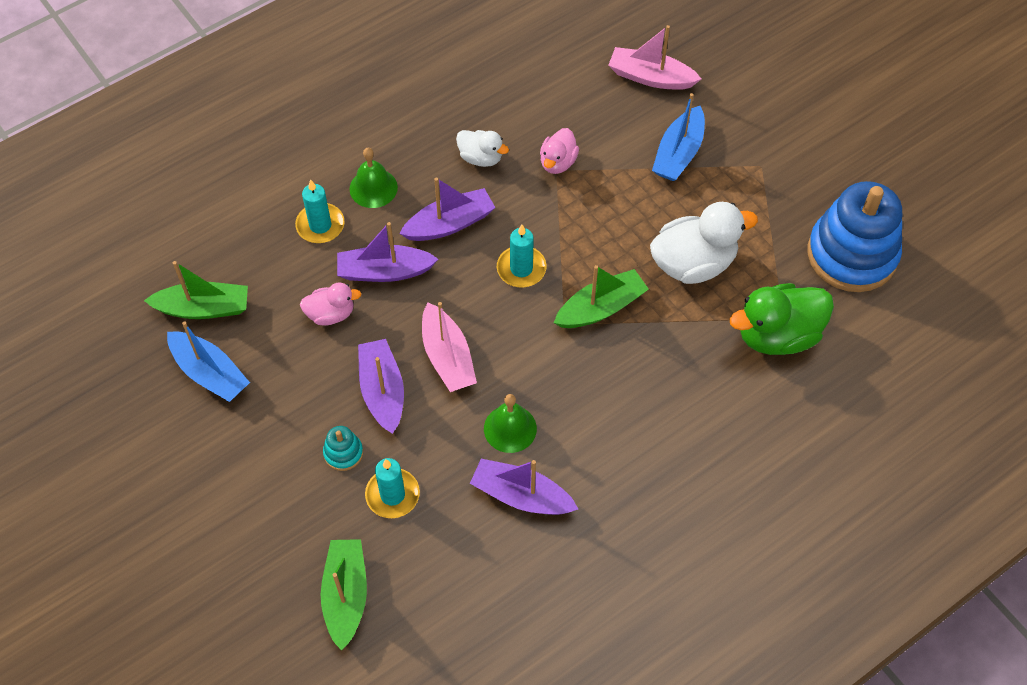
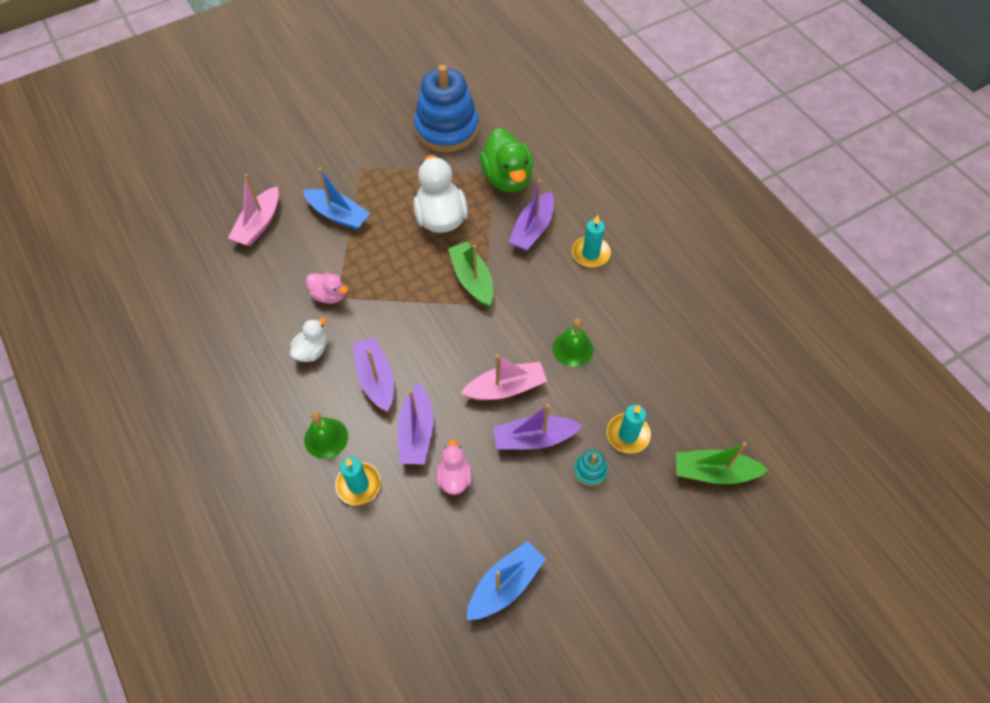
camera: 85 degrees left, 0 degrees up
(204, 308) = (434, 592): green boat -> none
(521, 268) = (429, 329): turquoise candle -> turquoise candle (590, 253)
(521, 495) = (629, 345): purple boat -> purple boat (532, 229)

